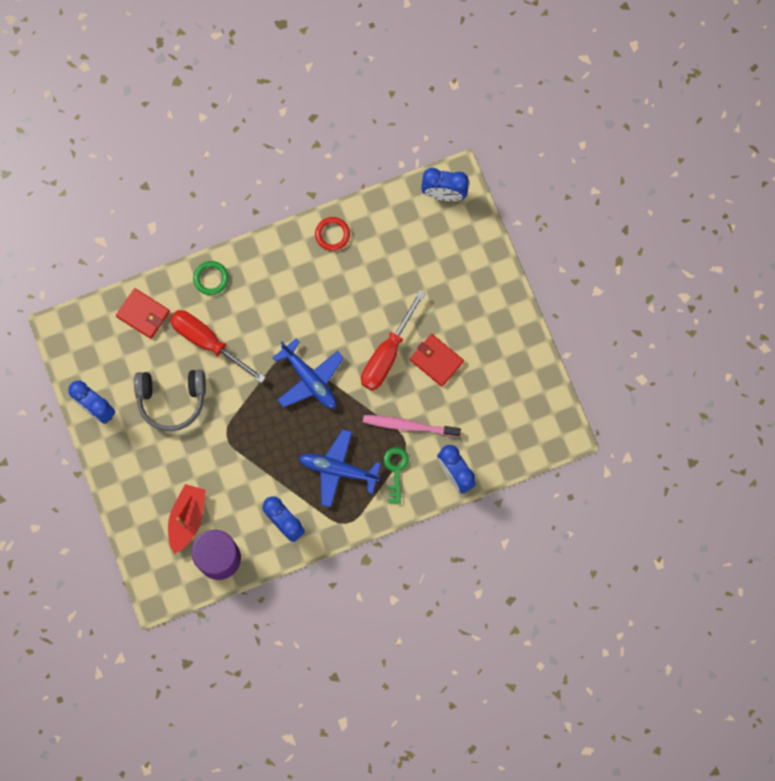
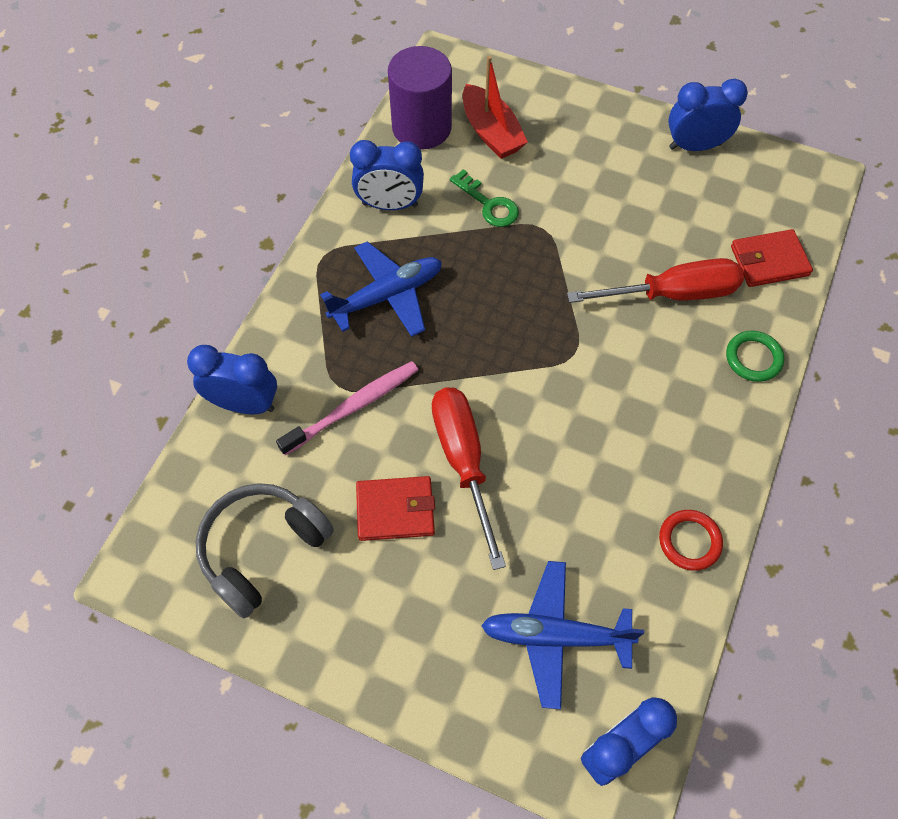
camera: 135 degrees right, 15 degrees down
(171, 399) = (637, 212): grey headphones -> grey headphones (262, 550)
(310, 379) = (521, 355): blue plane -> blue plane (554, 636)
(395, 470) = (321, 349): green key -> green key (489, 204)

